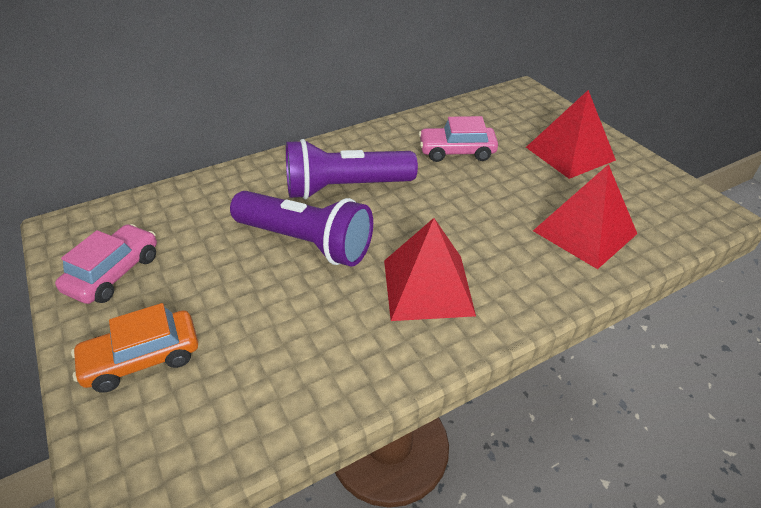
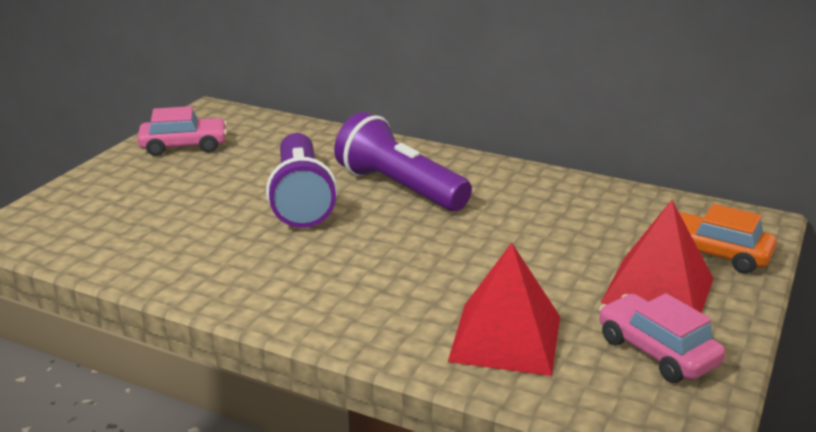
camera: 55 degrees right, 15 degrees down
(142, 359) = (114, 190): orange car -> orange car (715, 254)
(428, 287) = (307, 273): red pyramid -> none
(456, 152) = (547, 221): pink car -> pink car (657, 351)

